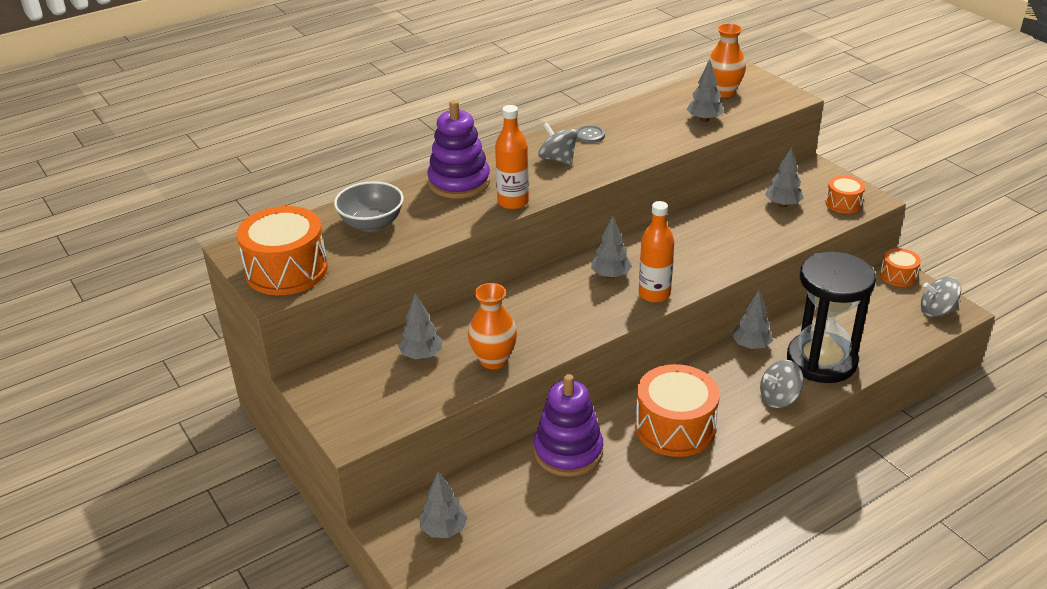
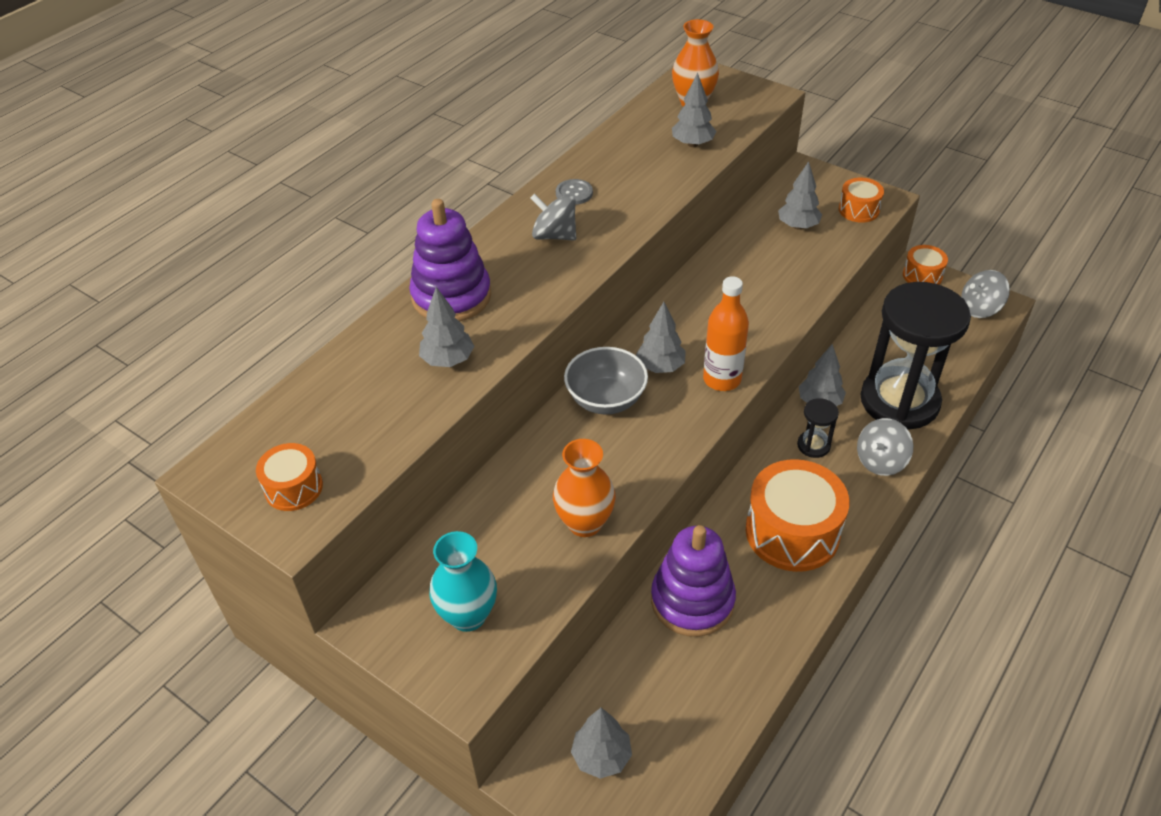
camera: 20 degrees left, 10 degrees up
(286, 270) = (293, 488): orange drum -> orange drum, size x0.52
(371, 224) = (371, 385): grey bowl -> grey bowl (606, 399)
(378, 394) = (468, 615): none -> turquoise vase
(421, 355) = (494, 541): grey tree -> grey tree (448, 360)
(513, 202) = (533, 310): orange bottle -> none
(728, 374) = (813, 445): none -> black hourglass

